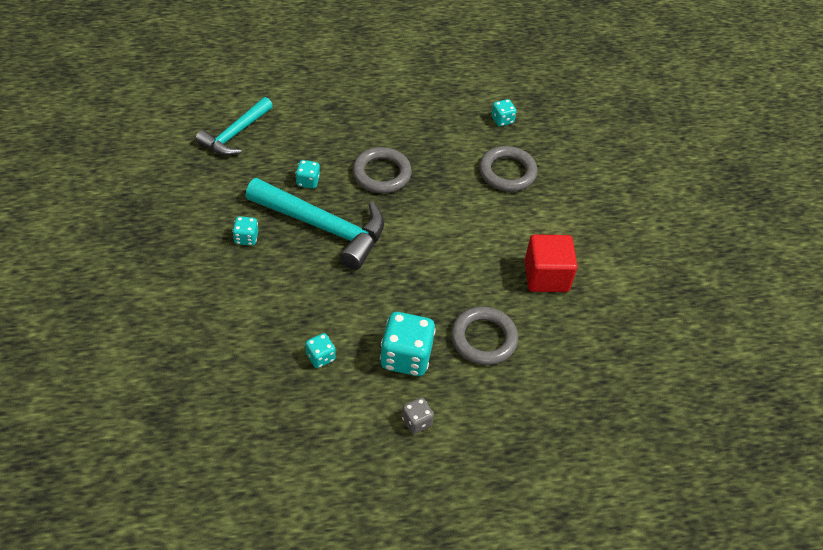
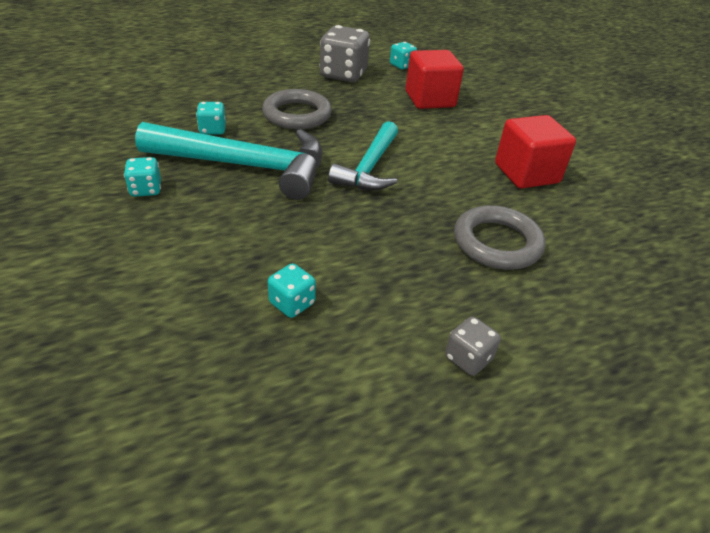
camera: 15 degrees left, 10 degrees down
(235, 134) = (111, 102): turquoise hammer -> turquoise hammer (369, 168)
(406, 357) = (411, 280): turquoise dice -> none
(441, 126) = (343, 75): none -> grey dice
(507, 172) = (430, 99): grey ring -> red cube

